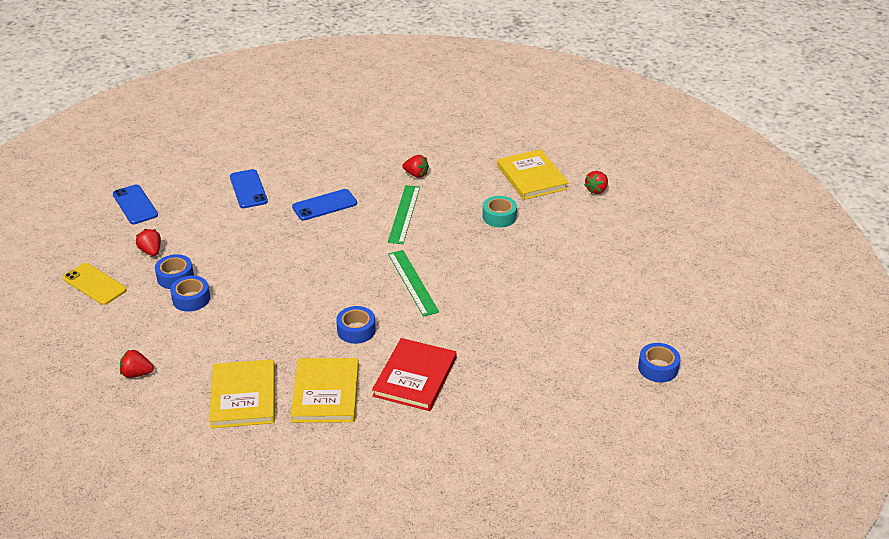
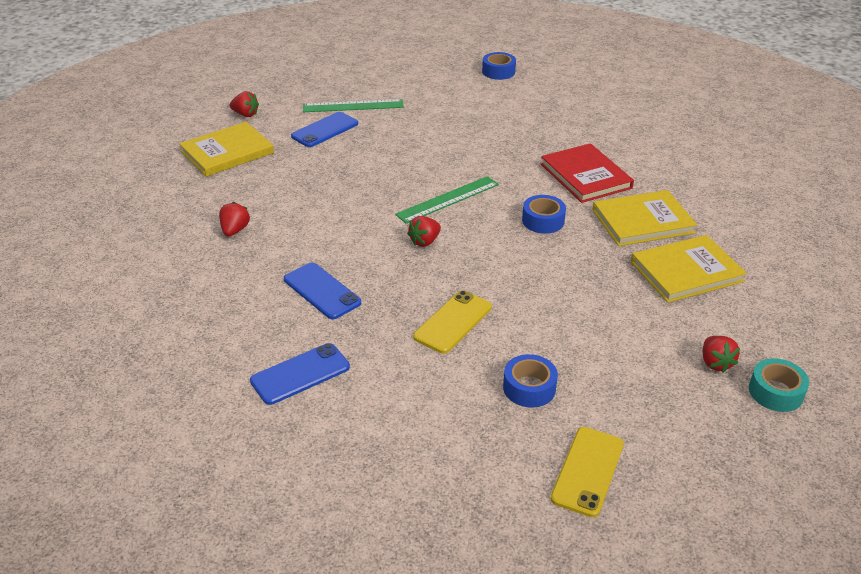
camera: 105 degrees left, 0 degrees up
(135, 205) = (376, 499): blue phone -> blue phone (325, 130)
(151, 251) = (486, 434): red strawberry -> red strawberry (424, 241)
(191, 299) = (563, 358): blue tape -> none
(258, 257) = (453, 322): none -> yellow phone
(404, 214) = (323, 225): green ruler -> green ruler (353, 106)
(415, 377) = (585, 176): red book -> red book turned 60 degrees clockwise
(499, 217) = (310, 163): turquoise tape -> turquoise tape (776, 392)

